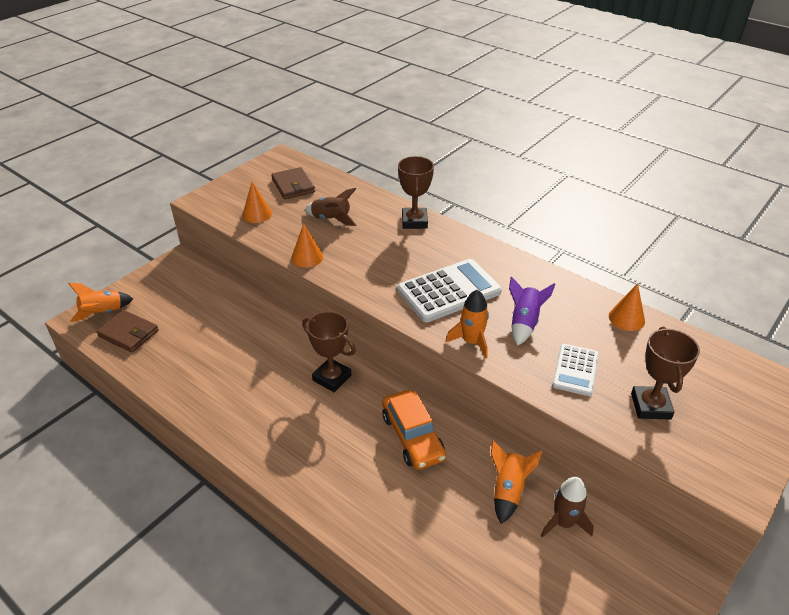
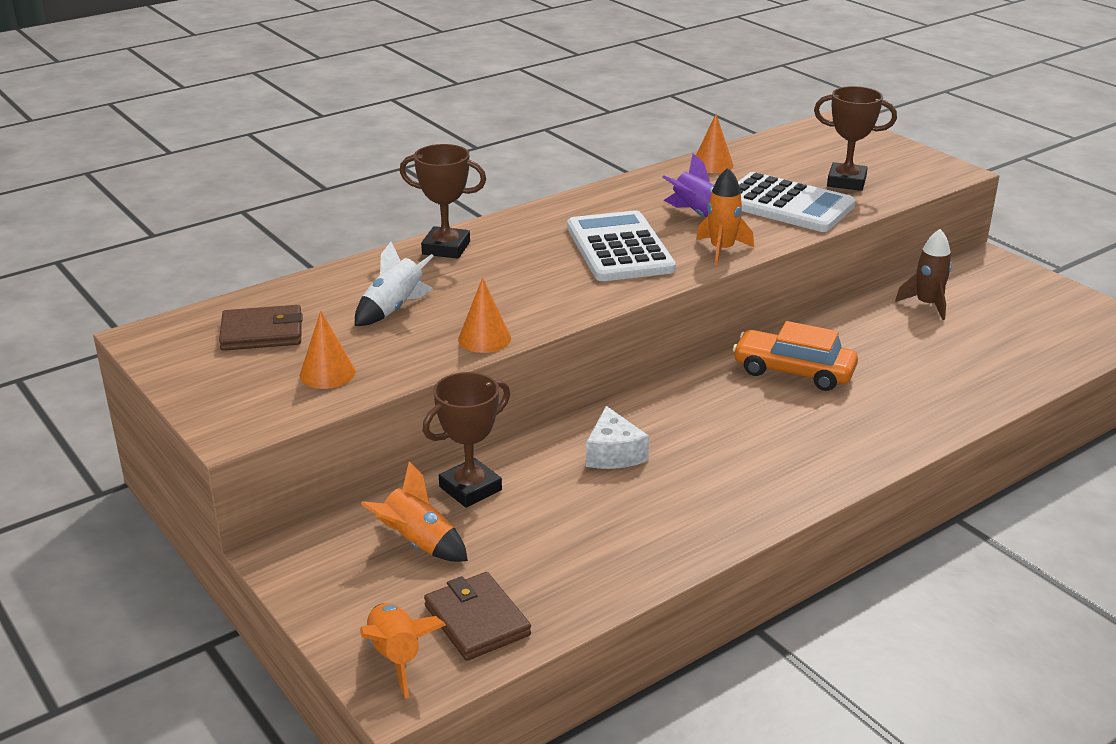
camera: 75 degrees left, 10 degrees down
(128, 333) = (477, 620): brown wallet -> brown wallet turned 75 degrees counterclockwise
(284, 358) = (613, 454): none -> white cheese
(331, 219) = (393, 309): brown rocket -> white rocket
(332, 378) = (670, 417): brown trophy -> brown trophy (470, 488)
(412, 437) = (793, 371): orange car -> orange car turned 150 degrees counterclockwise
(508, 490) = (883, 326): orange rocket -> orange rocket (418, 543)
(575, 370) = (786, 204): white calculator -> white calculator, size x1.69

